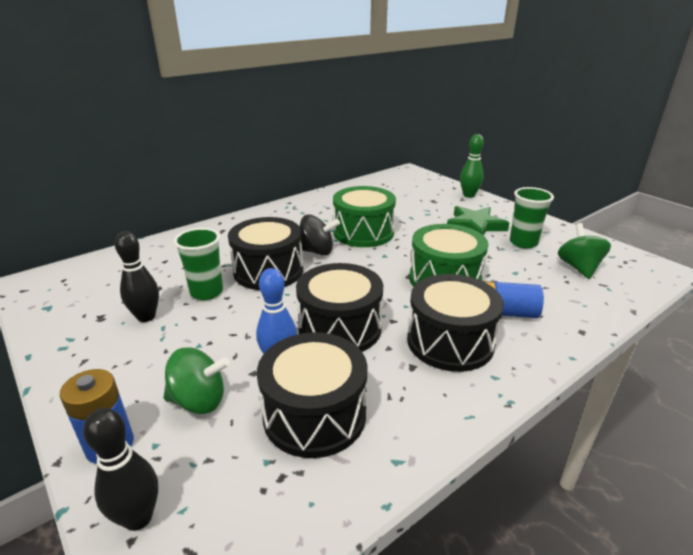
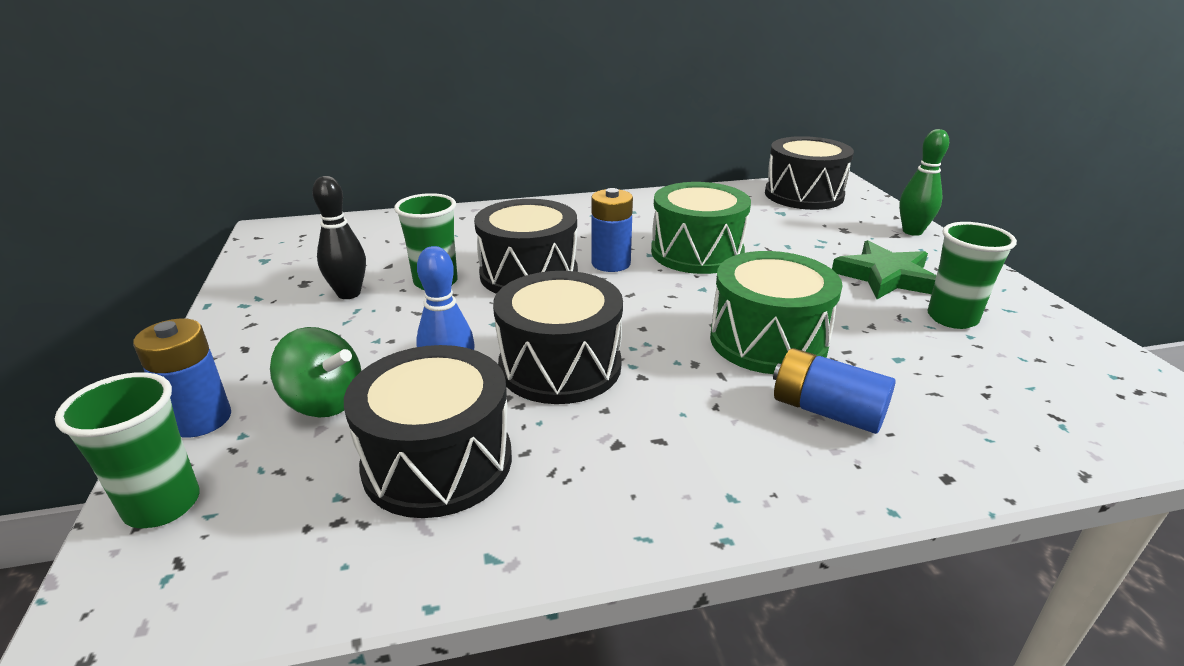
camera: 25 degrees right, 0 degrees up
(138, 517) = (163, 505): black bowling pin -> green cup
(316, 251) = (611, 263): black spinning top -> blue battery
(450, 342) = (702, 427): black drum -> black drum (803, 195)
(579, 268) = (1028, 379): green spinning top -> none

